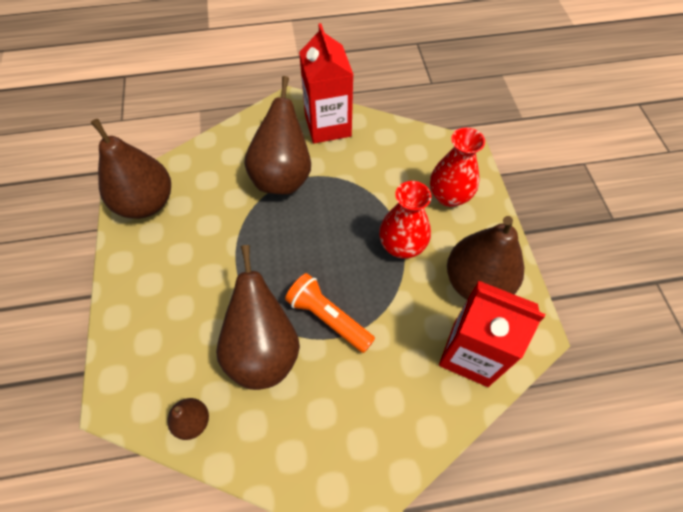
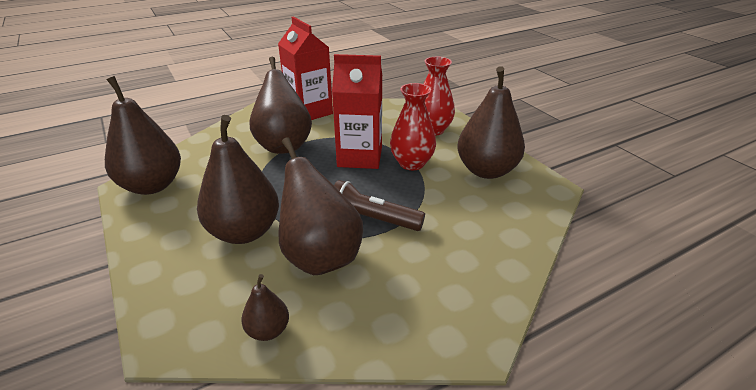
camera: 20 degrees left, 25 degrees down
(208, 295) = (244, 232): none -> brown pear
(328, 318) = (372, 220): orange flashlight -> brown flashlight
(470, 353) = (511, 211): red carton -> red carton (360, 157)

